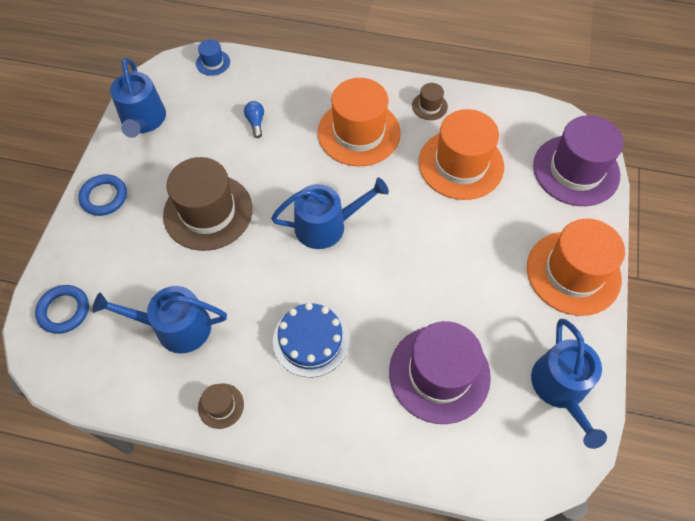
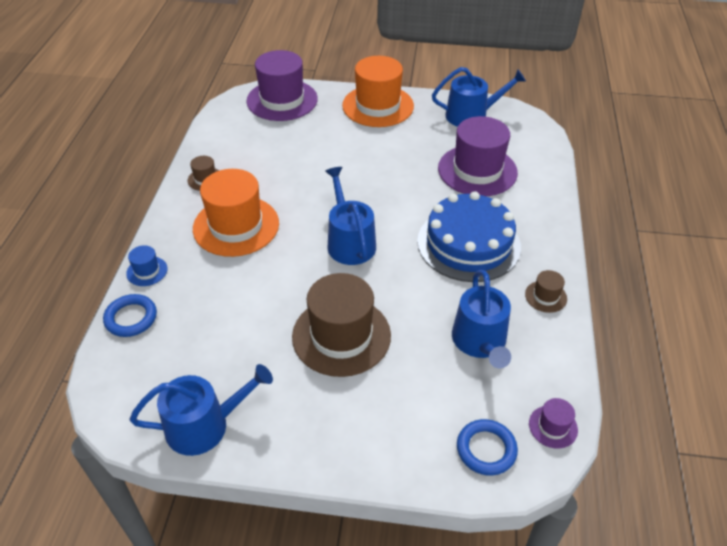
camera: 95 degrees left, 15 degrees down
(68, 372) = (553, 427): none -> purple hat
(104, 197) = (328, 444): blue ring -> blue ring (131, 318)
(213, 62) = (112, 364): blue hat -> blue hat (147, 271)
(256, 122) = (217, 309): blue light bulb -> none
(311, 340) = (468, 243): blue cake -> blue cake, size x1.51
(461, 164) = (276, 160): orange hat -> none

